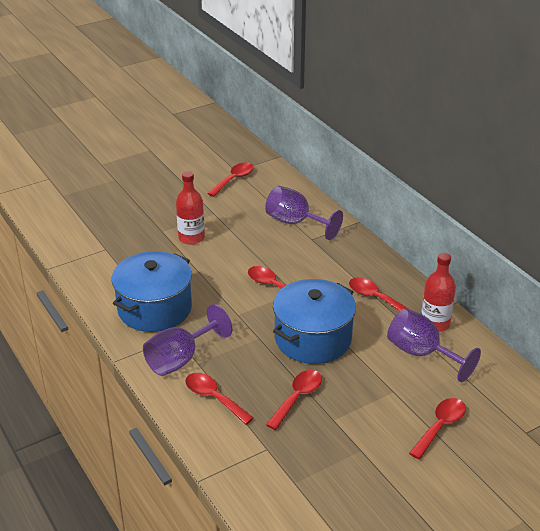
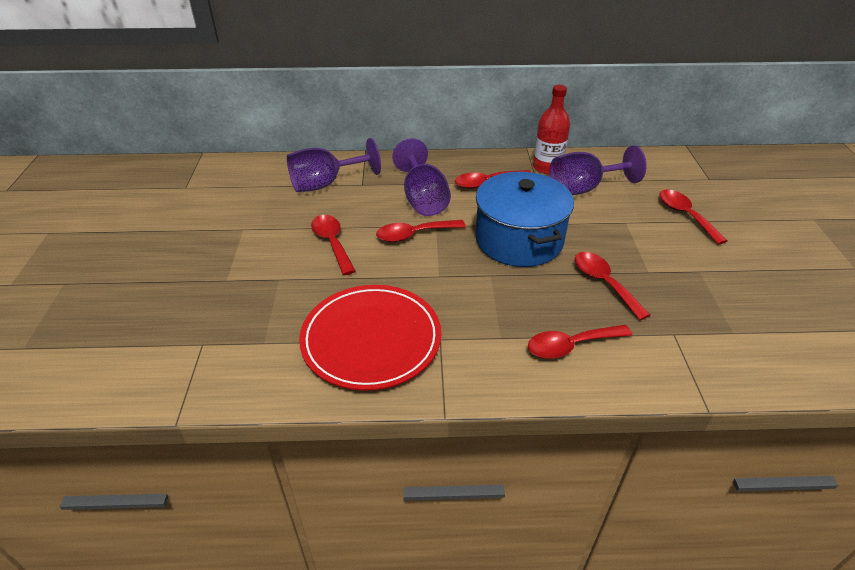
camera: 60 degrees left, 5 degrees up
(155, 308) = (371, 339): blue pot -> red plate
(180, 359) = (484, 350): purple goblet -> purple goblet (423, 199)
(191, 238) = (267, 261): red bottle -> none
(234, 179) = (200, 194): red spoon -> red spoon (332, 243)

